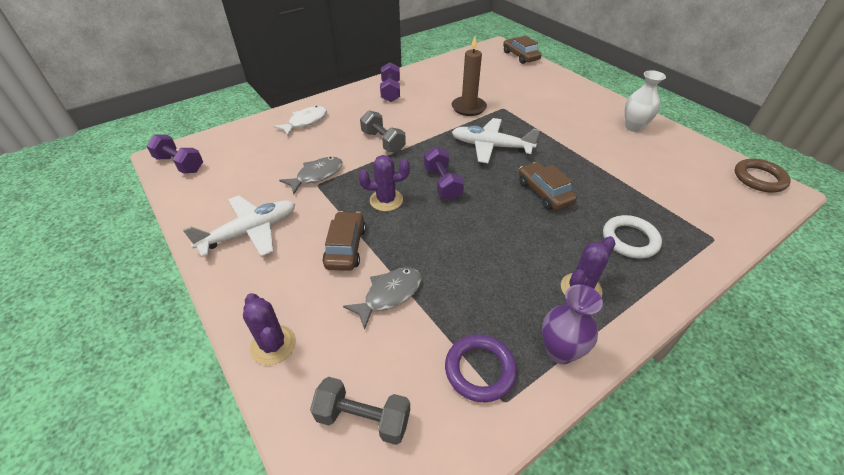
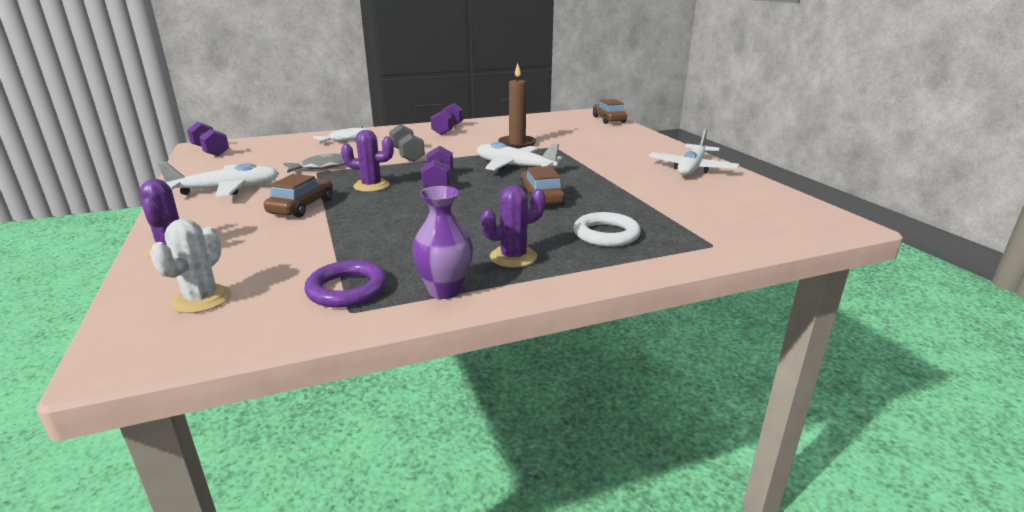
camera: 15 degrees right, 20 degrees down
(363, 418) = (201, 299): grey dumbbell -> white cactus
(389, 295) = (310, 236): grey fish -> none
(633, 127) = (692, 168): white vase -> white plane
(759, 178) = (817, 213): brown ring -> none

